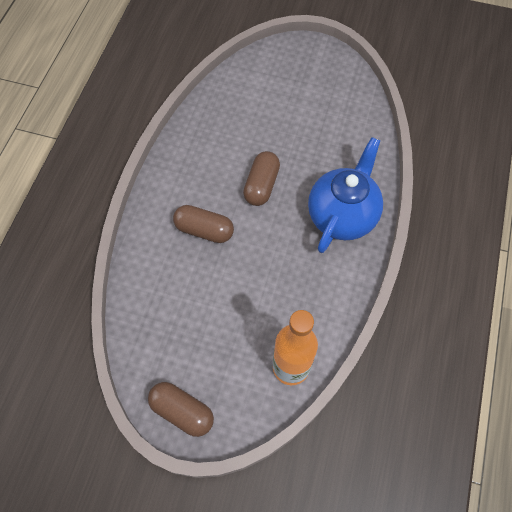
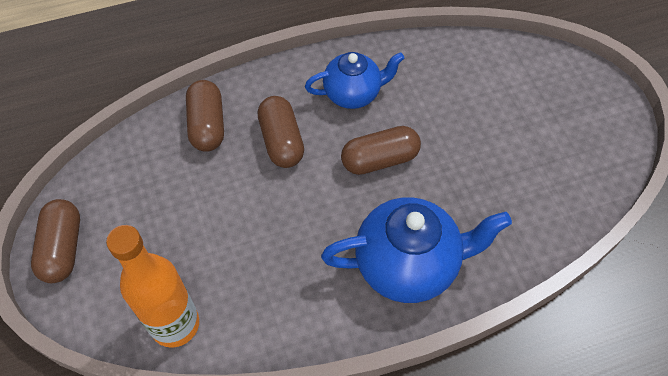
camera: 55 degrees right, 5 degrees down
(155, 266) = (207, 125): none -> brown capsule
(202, 169) = (353, 94): none -> blue teapot

